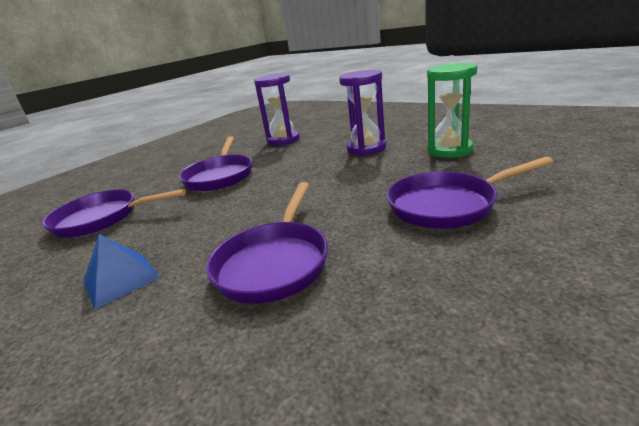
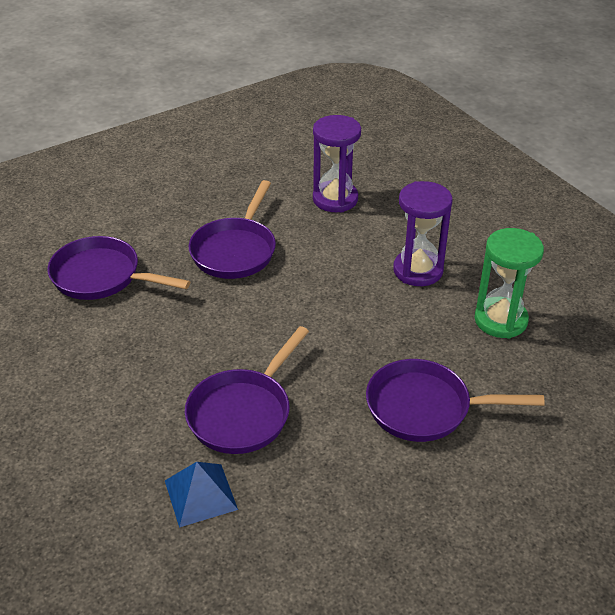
camera: 15 degrees right, 15 degrees up
(121, 279) = (116, 377): blue pyramid -> blue pyramid (201, 495)

